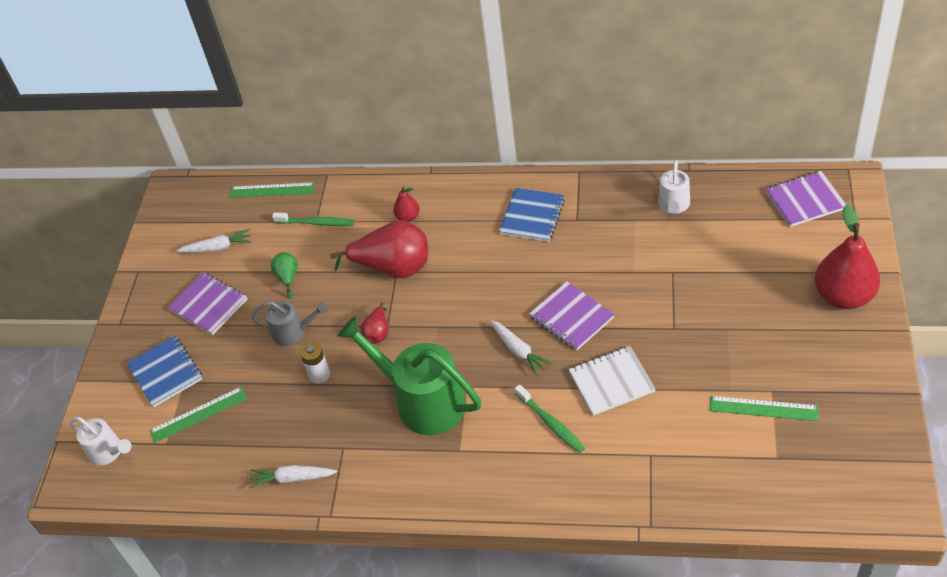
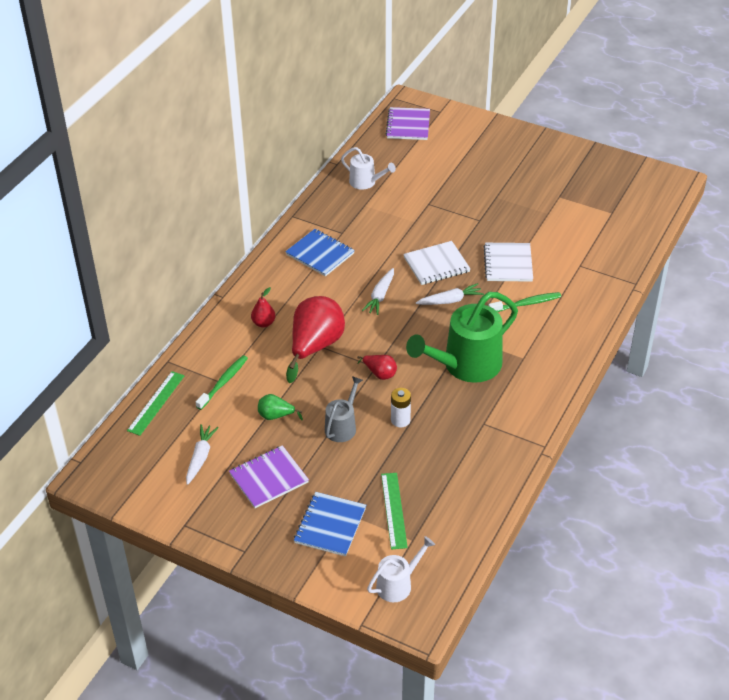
camera: 75 degrees left, 5 degrees down
(165, 372) = (330, 525): blue notebook -> blue notebook turned 60 degrees counterclockwise
(292, 478) = (497, 461): white carrot -> white carrot (380, 296)
(571, 317) = (436, 265): purple notebook -> white notebook
(763, 408) = (571, 205): green ruler -> none
(843, 296) = (502, 140): red pear -> none

